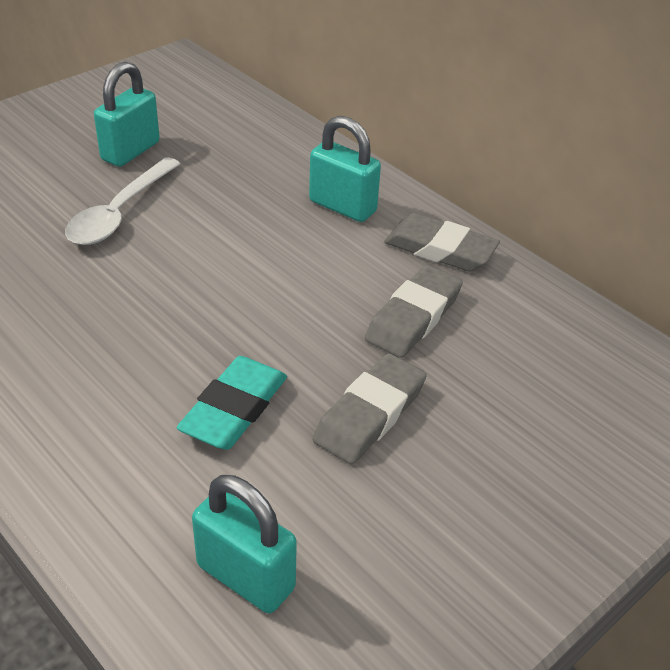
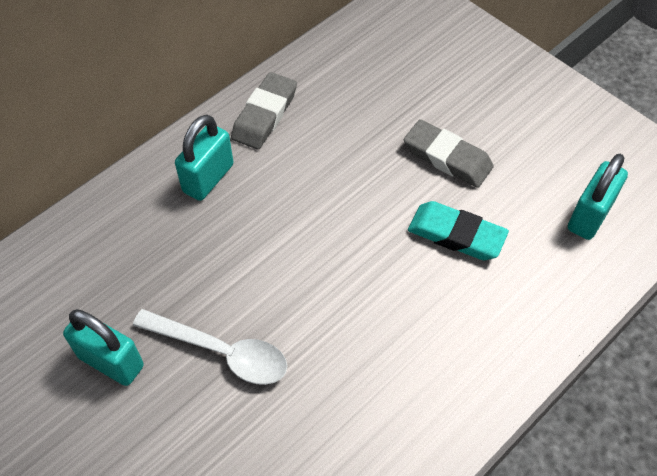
camera: 90 degrees left, 15 degrees up
(413, 317) = (346, 133): grey eraser -> none

